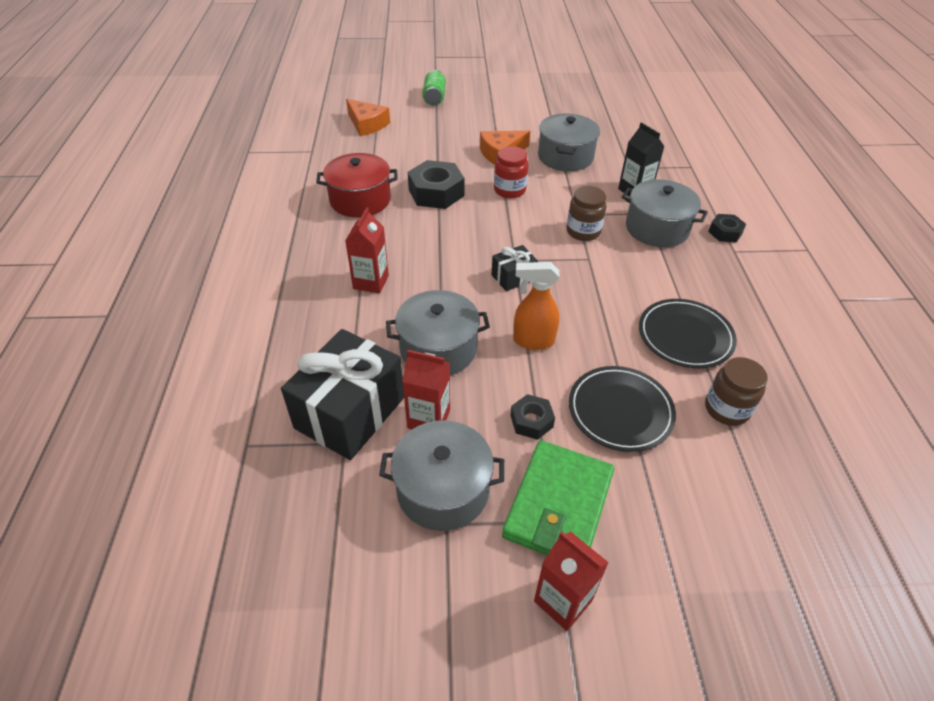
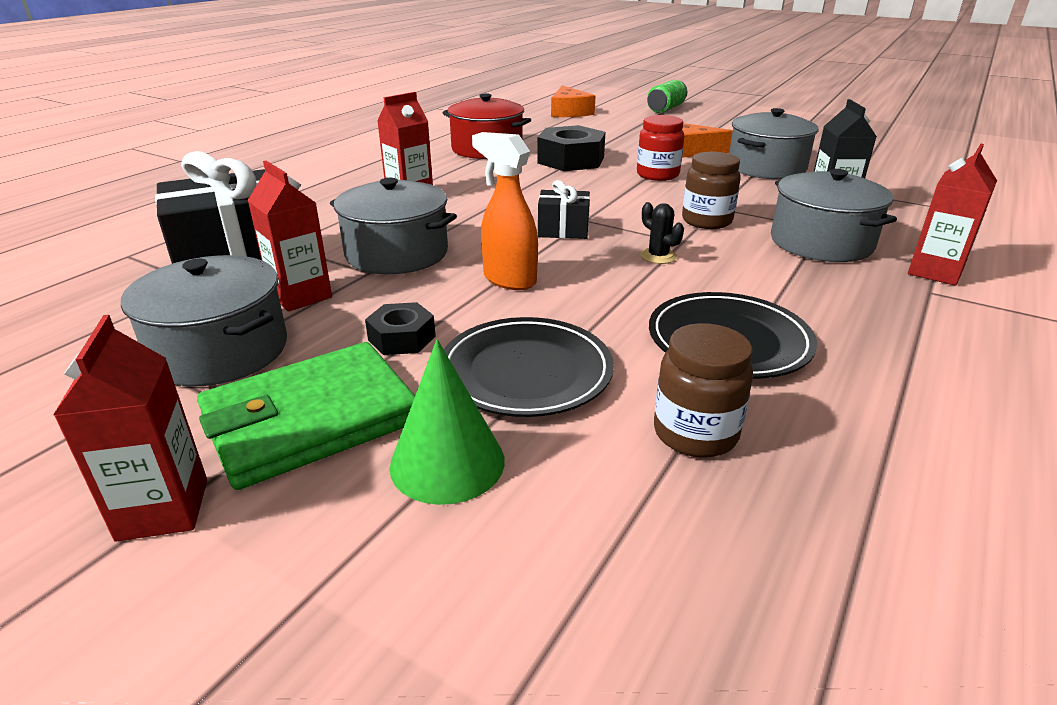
camera: 35 degrees right, 15 degrees down
(589, 279) = (658, 256): none -> black cactus
(650, 490) = (447, 463): none -> green cone
(725, 233) = (935, 272): black nut -> red carton

